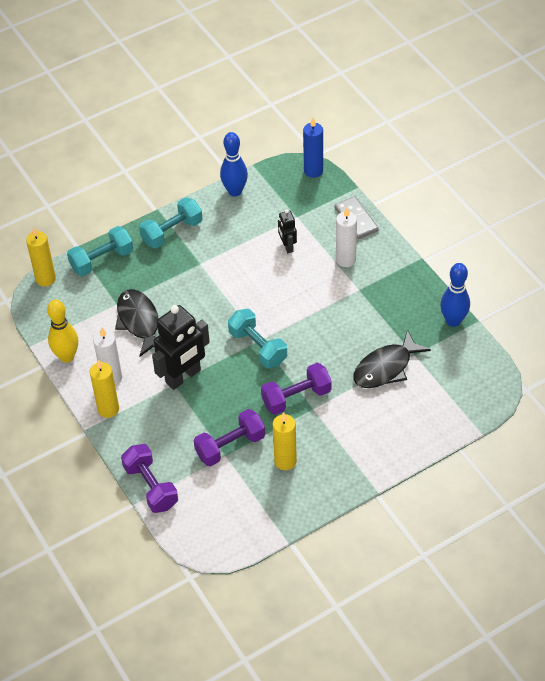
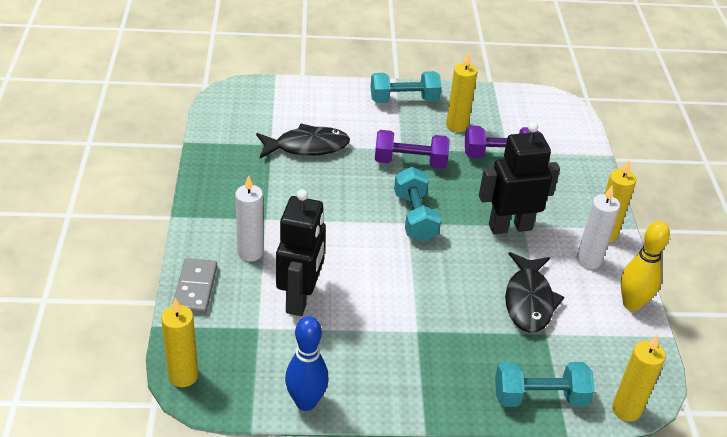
camera: 155 degrees left, 10 degrees down
(151, 486) = (591, 159): purple dumbbell -> none
(172, 232) = (427, 388): turquoise dumbbell -> turquoise dumbbell (404, 100)
(287, 246) = (300, 298): black robot -> black robot, size x1.95
(313, 171) = (183, 376): blue candle -> yellow candle
(453, 321) = (207, 151): blue bowling pin -> none

